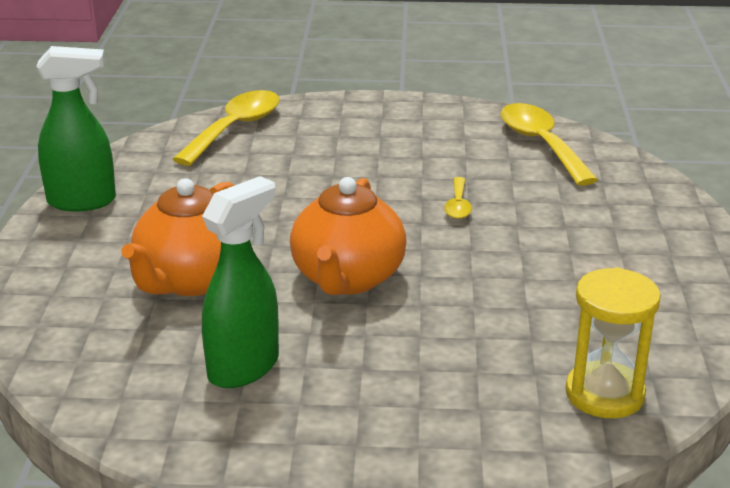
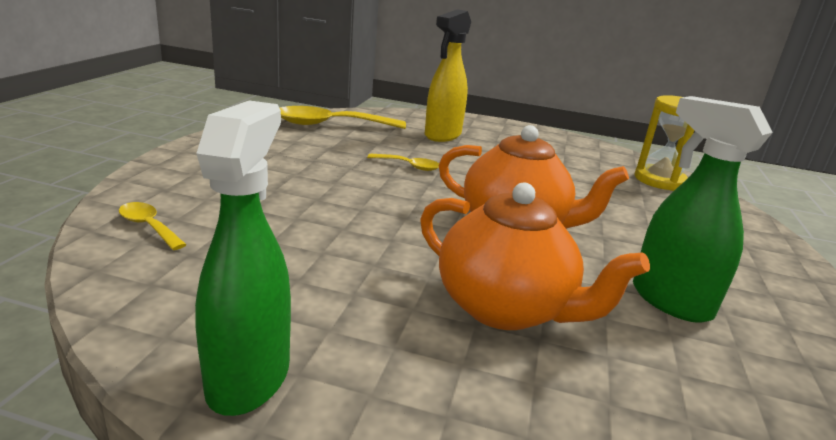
camera: 80 degrees left, 5 degrees down
(235, 129) = (148, 226): yellow spoon -> yellow spoon, size x0.50
(593, 213) = (442, 135): none -> yellow spray bottle

